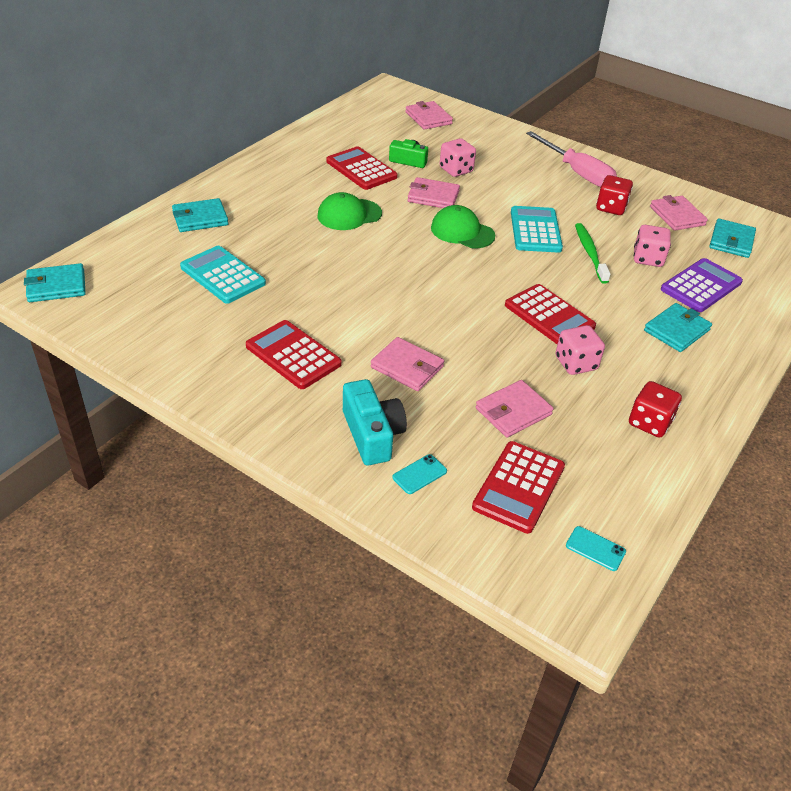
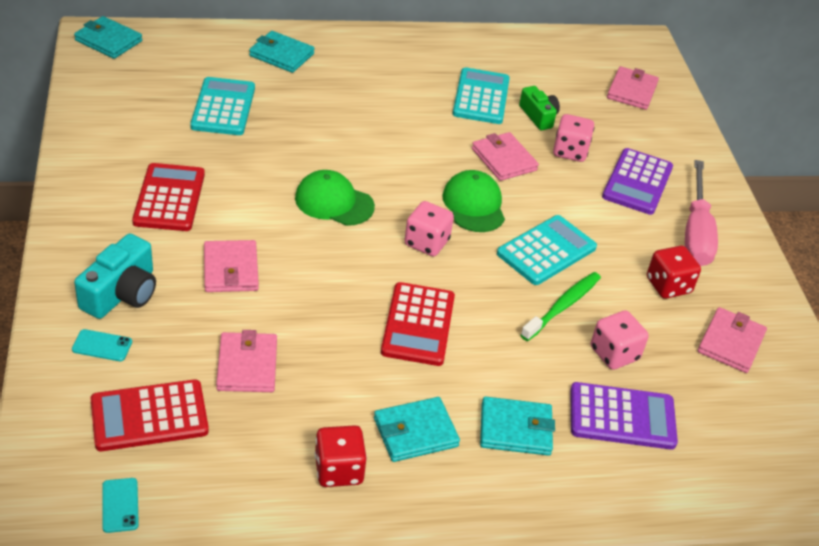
camera: 45 degrees right, 0 degrees up
(349, 215) = (401, 126): green cap -> green cap (334, 202)
(361, 169) = (481, 97): red calculator -> turquoise calculator
(512, 165) = (637, 182): none -> purple calculator
(513, 411) = (247, 365): pink wallet -> pink wallet turned 75 degrees clockwise
(576, 363) = (367, 376): pink dice -> pink dice (426, 243)
(731, 241) = (747, 408): turquoise wallet -> turquoise wallet (415, 432)

